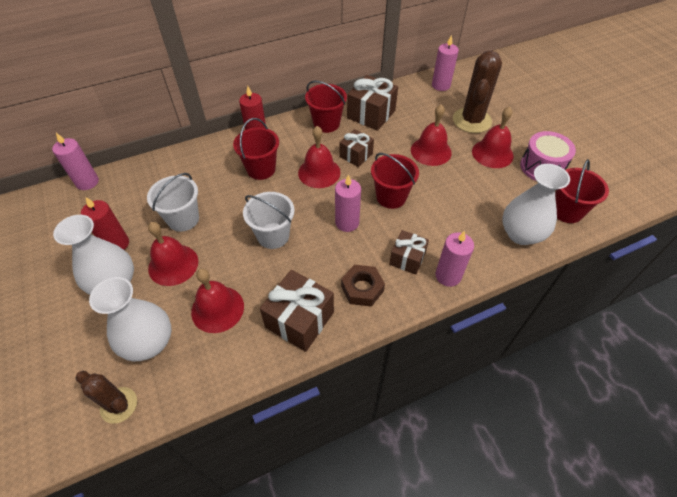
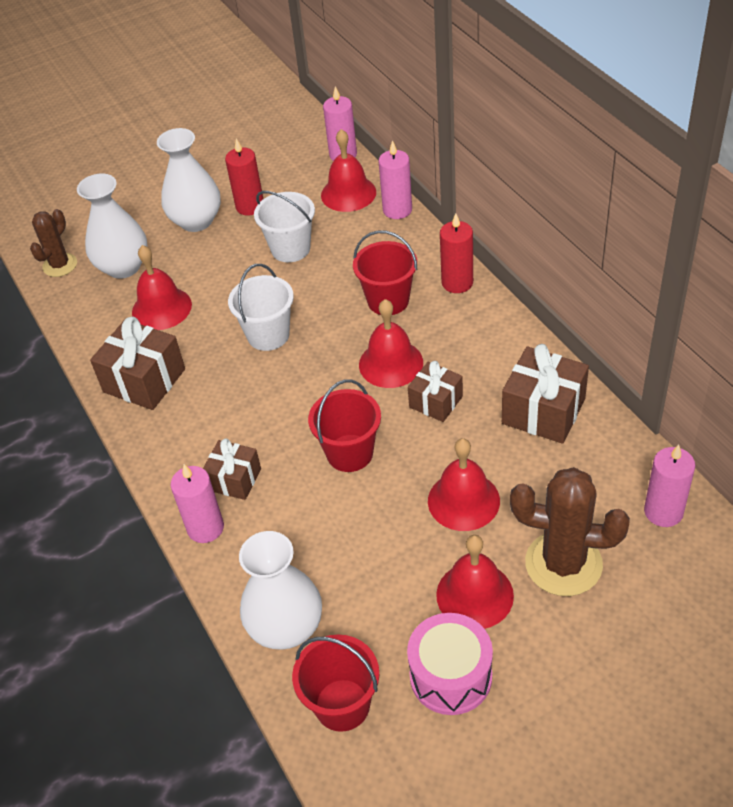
camera: 90 degrees right, 5 degrees down
(173, 264) = (222, 258): red bell -> red bell (348, 193)
(326, 123) = (504, 356): red bucket -> none
(347, 223) = (295, 407): pink candle -> pink candle (397, 210)
(362, 289) = (186, 434): brown nut -> none

